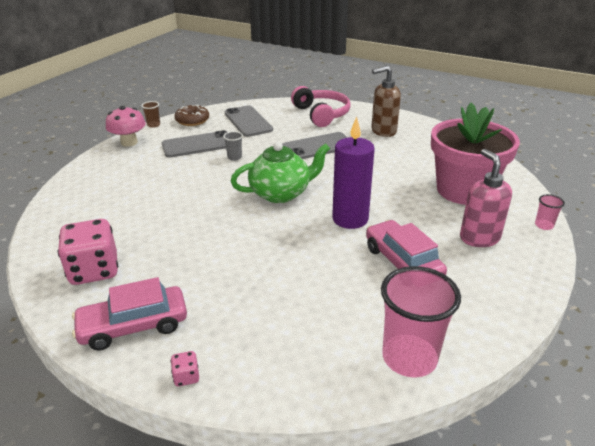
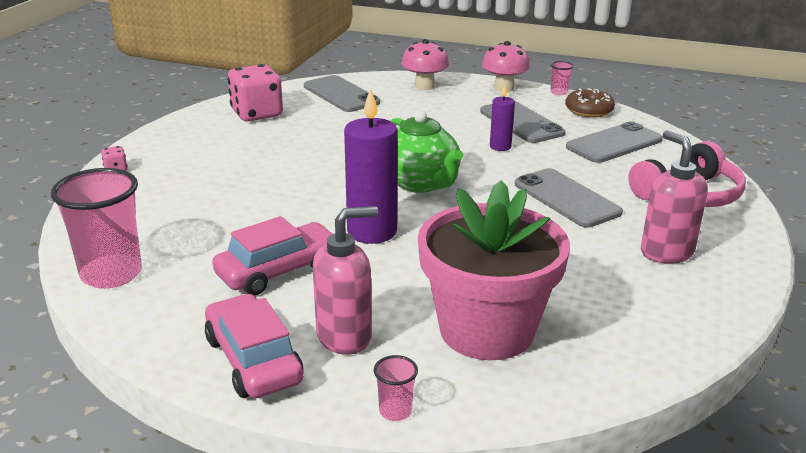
camera: 80 degrees right, 5 degrees down
(81, 217) = (341, 94): none -> grey phone
(96, 174) = (424, 86): none -> pink mushroom
(133, 326) = (181, 141): pink car -> pink car (253, 360)
(153, 125) = (559, 92): brown cup -> pink cup
(234, 157) = (500, 146): grey cup -> purple candle
(383, 131) = (666, 252): brown soap dispenser -> pink soap dispenser

